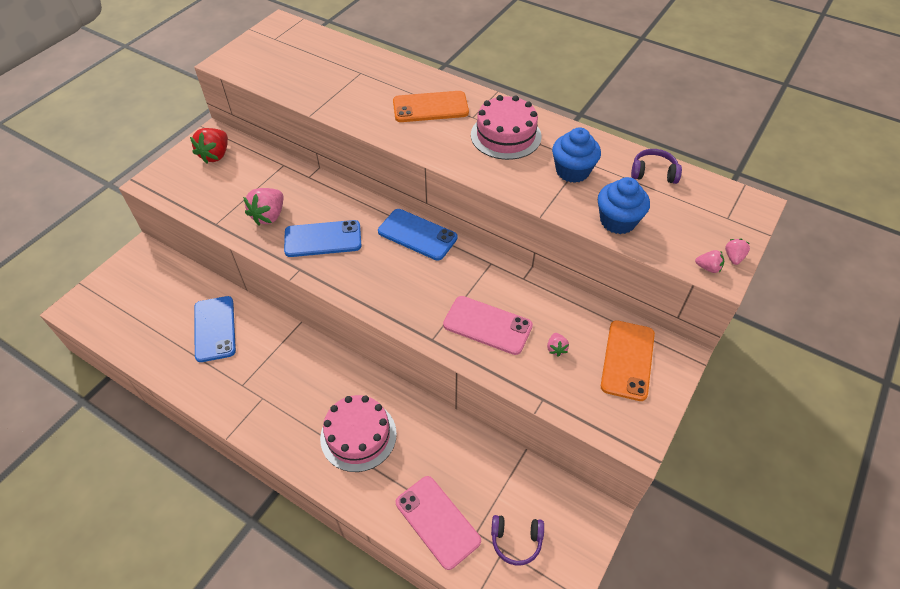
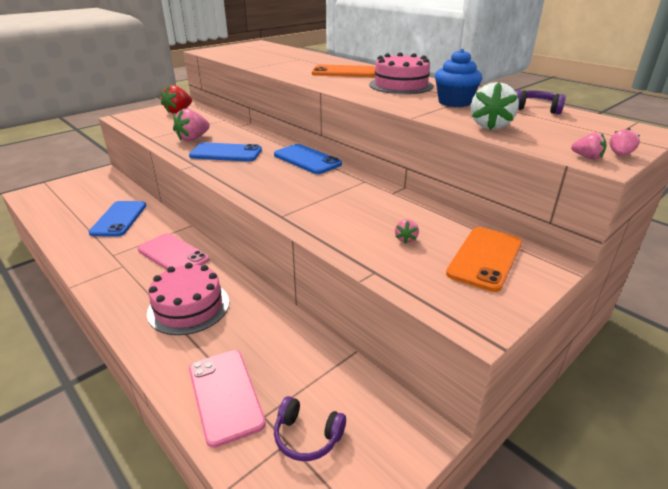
camera: 15 degrees right, 20 degrees down
(487, 325) = (341, 215): pink phone -> pink phone (173, 254)
(617, 221) = (490, 126): blue cupcake -> white strawberry

